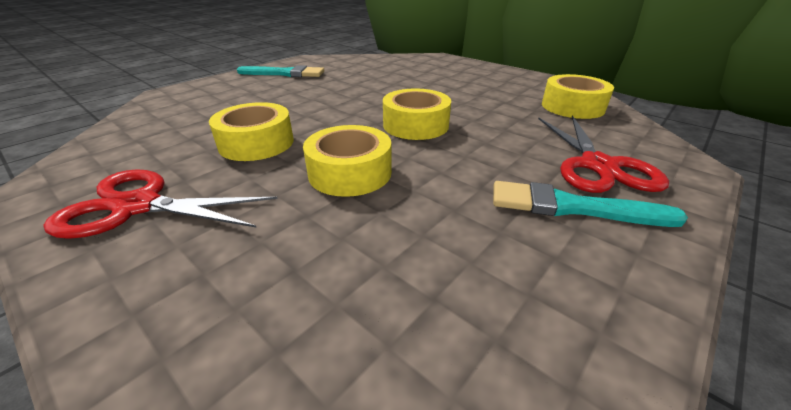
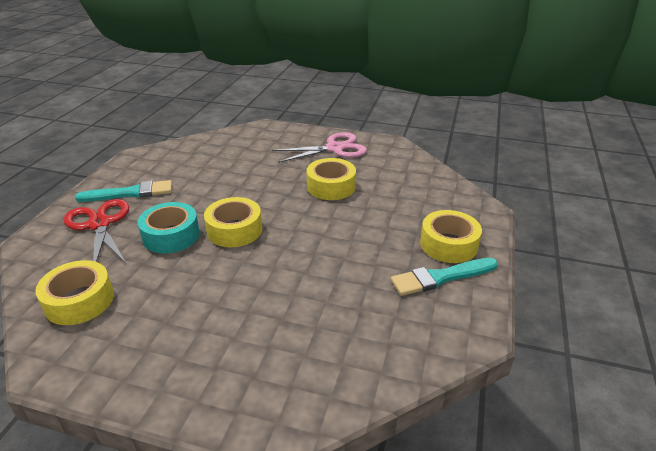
camera: 155 degrees right, 0 degrees up
(138, 206) = (334, 148): red scissors -> pink scissors
(350, 172) = (255, 183): yellow tape -> yellow tape (448, 244)
(491, 134) = (171, 235): none -> turquoise tape

